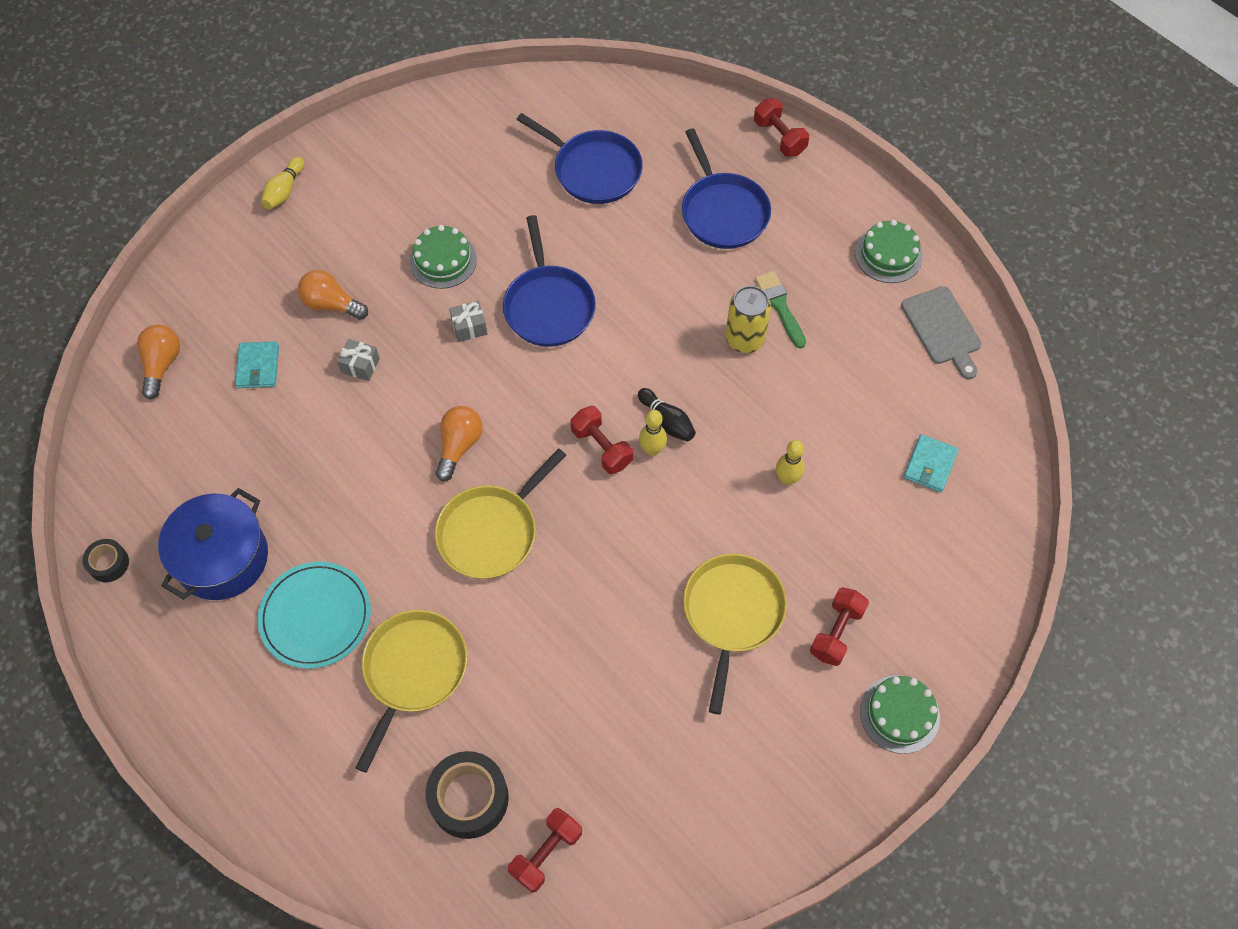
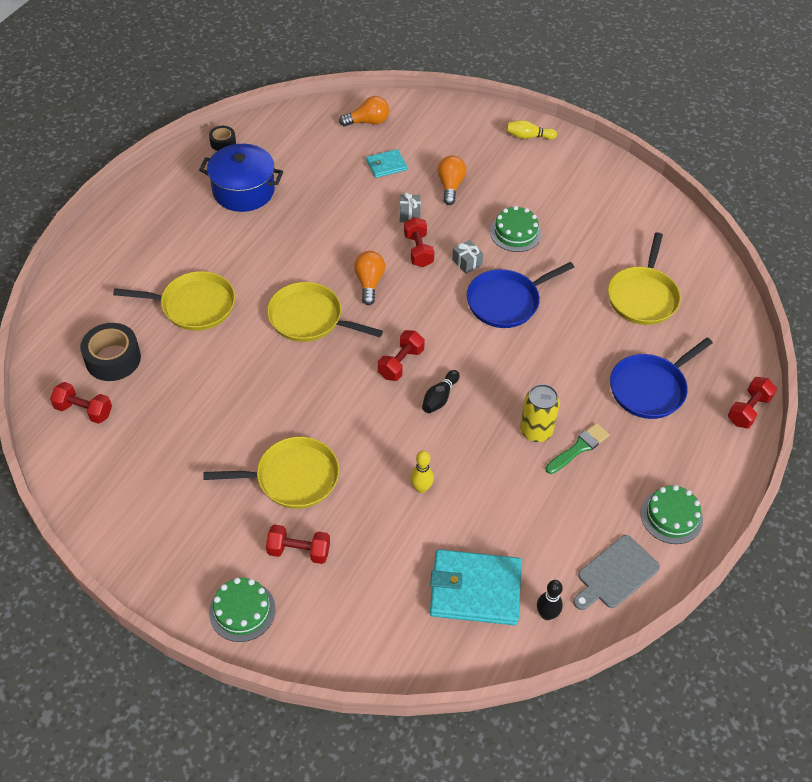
camera: 70 degrees right, 10 degrees down
(315, 616) = (218, 246): turquoise plate -> none
(427, 374) = (418, 250): none -> red dumbbell
(459, 446) = (369, 283): orange light bulb -> orange light bulb turned 90 degrees counterclockwise
(594, 170) = (643, 297): blue pan -> yellow pan
(652, 449) = (411, 394): yellow bowling pin -> none
(930, 465) = (475, 590): turquoise wallet -> turquoise wallet, size x1.91
(974, 407) = (546, 614): none -> black bowling pin

